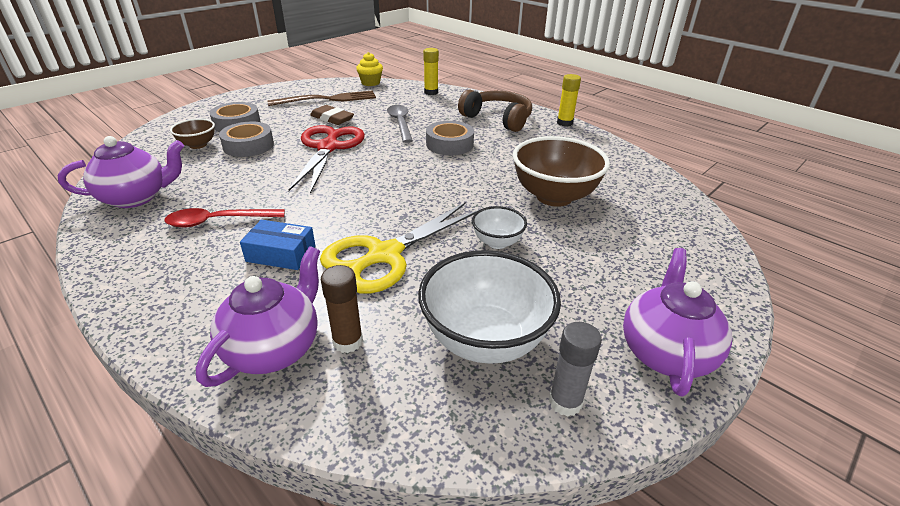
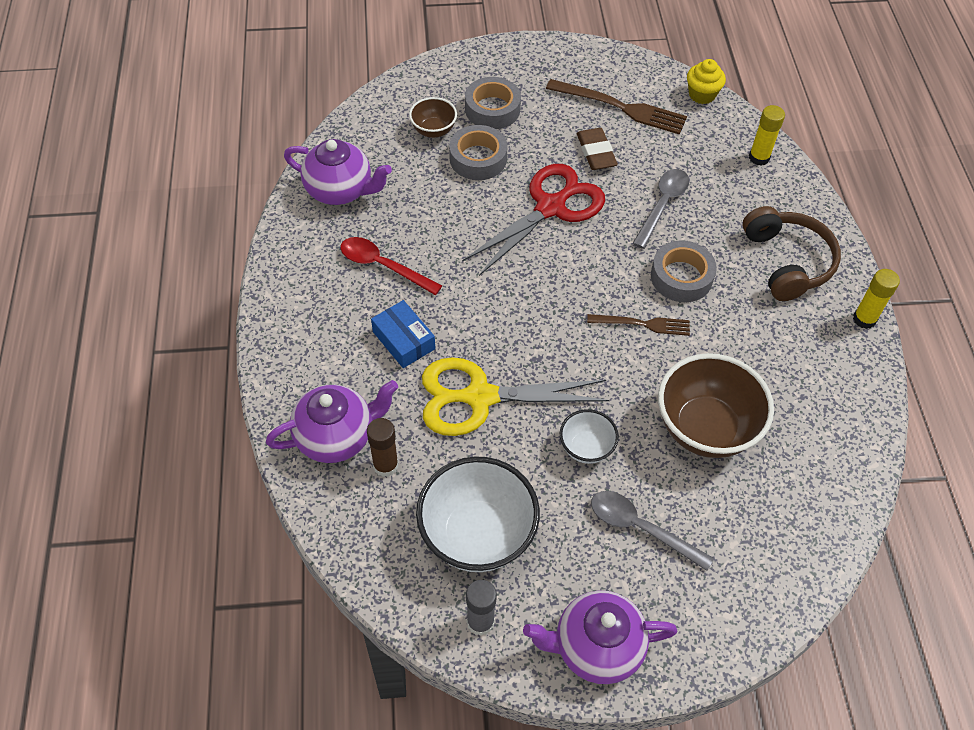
camera: 40 degrees right, 20 degrees up
(454, 170) = (643, 324): none -> brown fork
(589, 263) = (641, 528): none -> grey spoon
(665, 352) = (596, 647): purple teapot -> purple teapot turned 150 degrees counterclockwise

